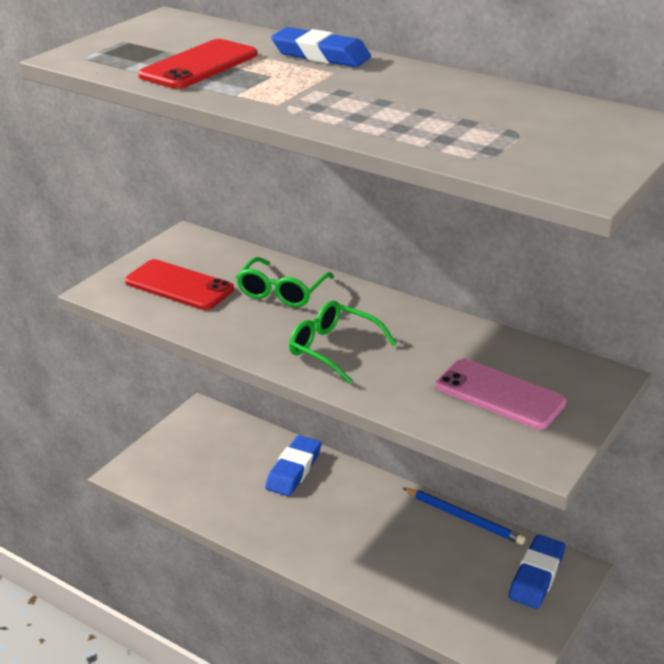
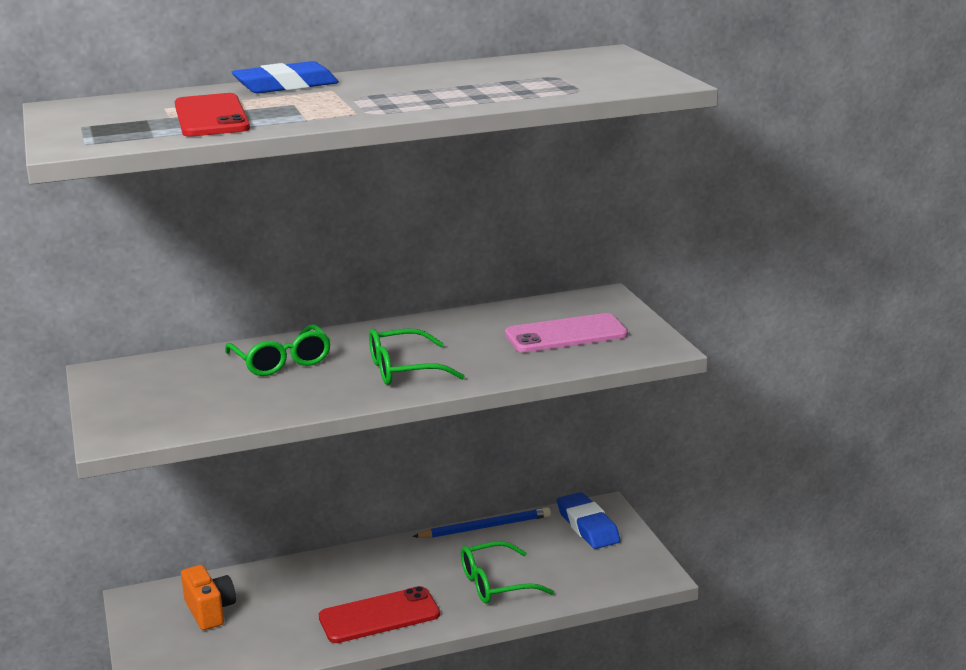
camera: 50 degrees left, 10 degrees down
(179, 286) = (181, 400): red phone -> red phone (379, 616)
(219, 450) = (210, 611): none -> orange camera
(293, 470) = (302, 582): blue eraser -> none
(397, 568) = (495, 584): none -> green glasses

